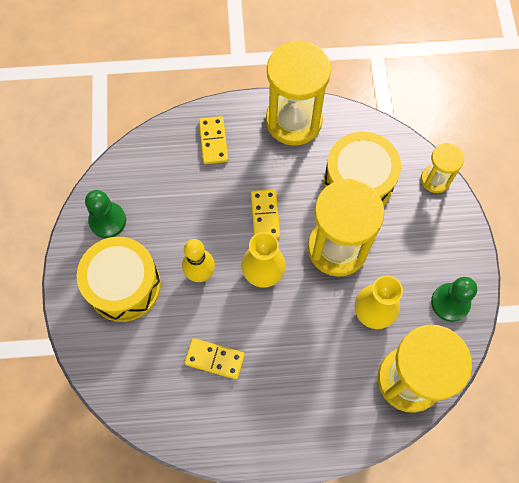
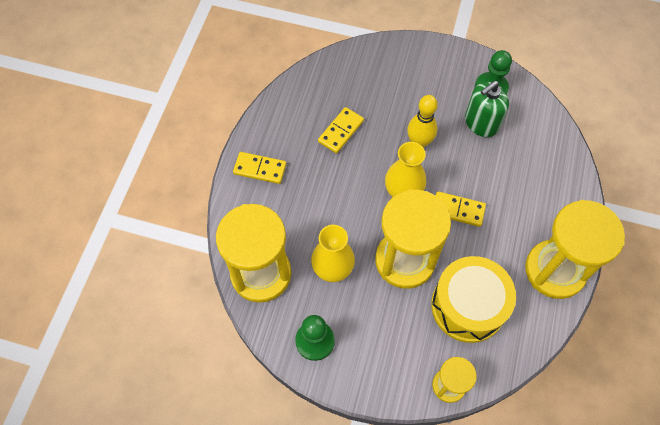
camera: 110 degrees right, 5 degrees down
(124, 285) = (427, 85): yellow drum -> none
(155, 219) = (481, 123): none -> green soap dispenser
(213, 141) = (549, 191): yellow domino -> yellow domino (260, 169)

